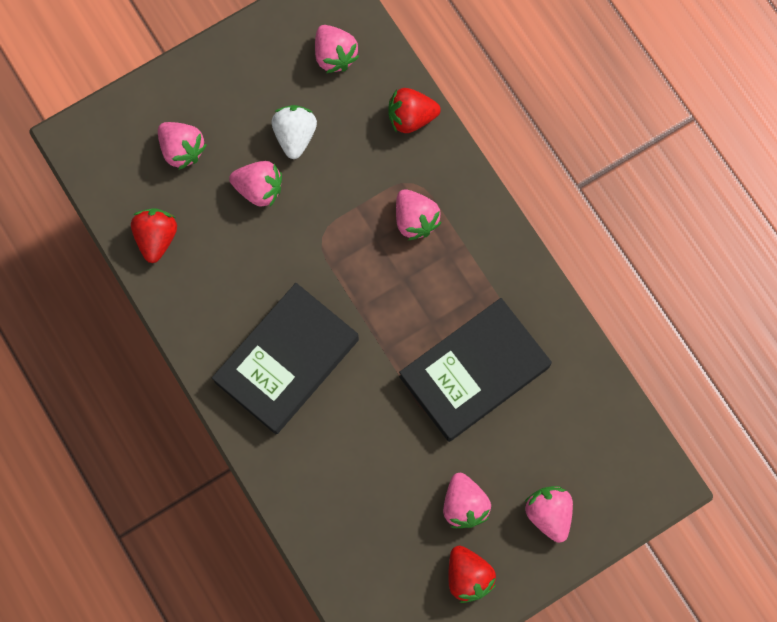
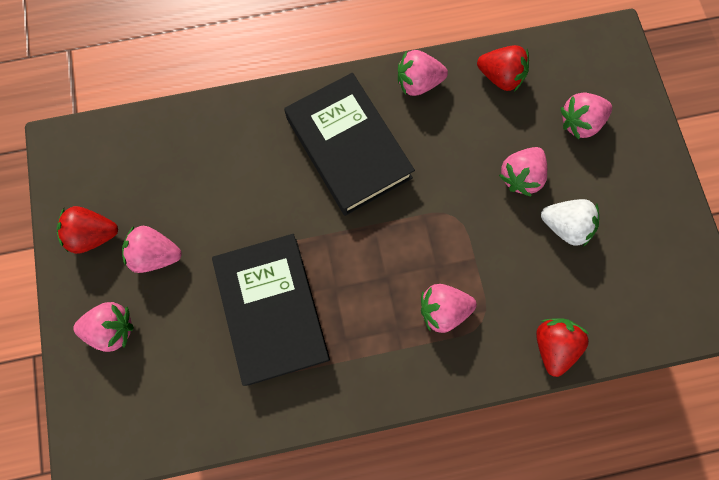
camera: 110 degrees right, 0 degrees up
(334, 56) = (641, 292): pink strawberry -> pink strawberry (418, 83)

